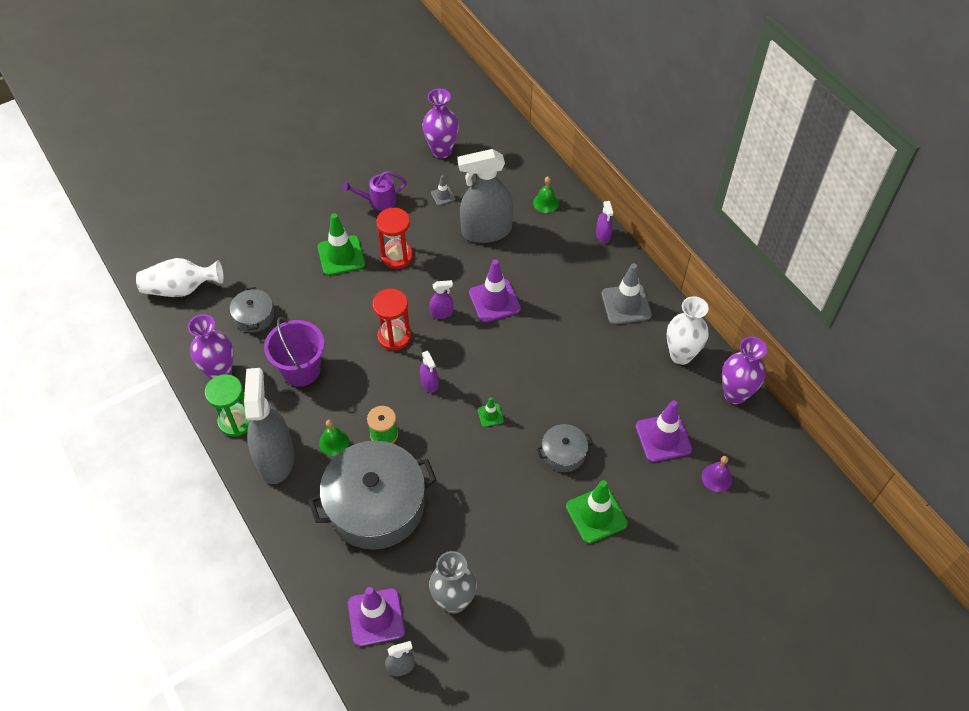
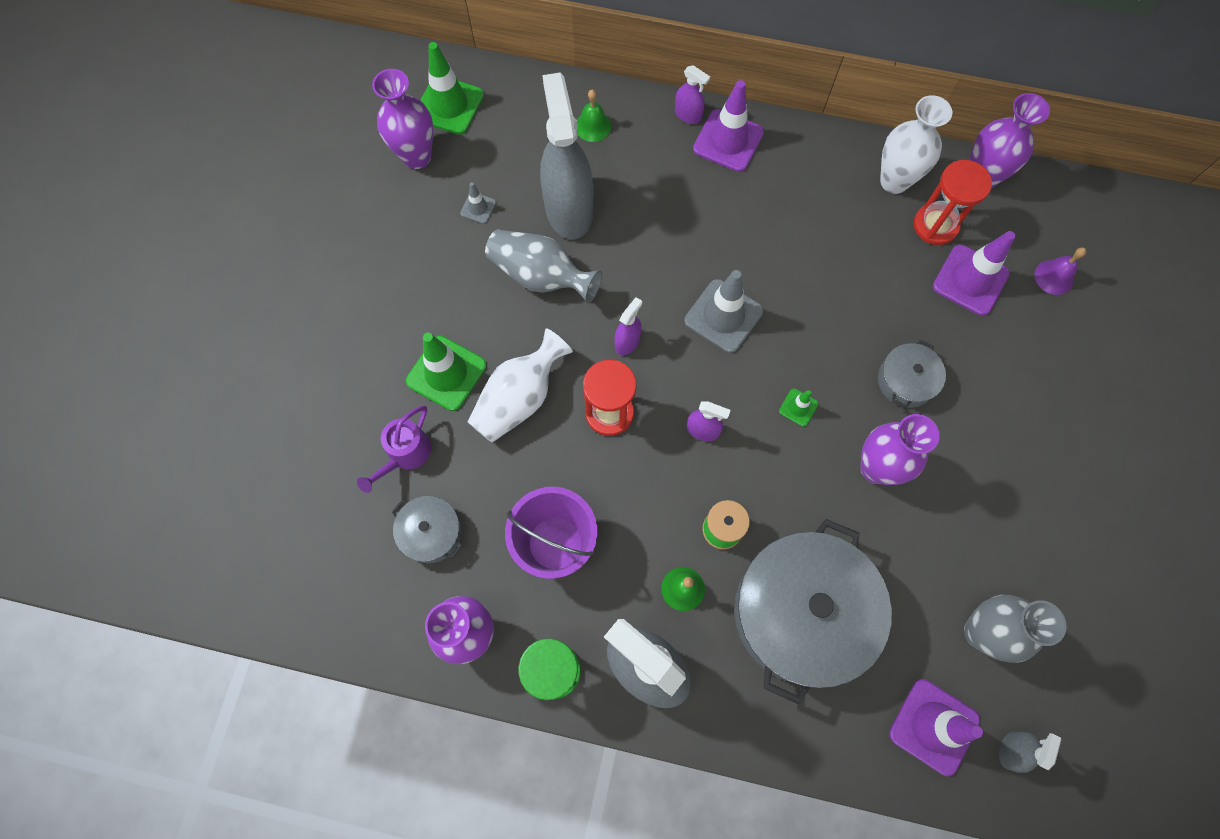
camera: 45 degrees left, 15 degrees up
(181, 289) = (305, 580): white vase -> white vase (519, 398)
(378, 201) = (414, 274): purple watering can -> purple watering can (405, 455)
(397, 256) = (508, 320): red hourglass -> red hourglass (935, 225)
(436, 250) = (541, 276): none -> grey vase
(486, 231) = (569, 209): grey spray bottle -> grey spray bottle turned 135 degrees clockwise
(494, 301) = (664, 280): purple traffic cone -> purple traffic cone (728, 141)
(495, 478) = (876, 468): none -> purple vase
(596, 515) = (1000, 415): green traffic cone -> green traffic cone (449, 105)
(626, 304) = (790, 172): grey traffic cone -> grey traffic cone (723, 316)

